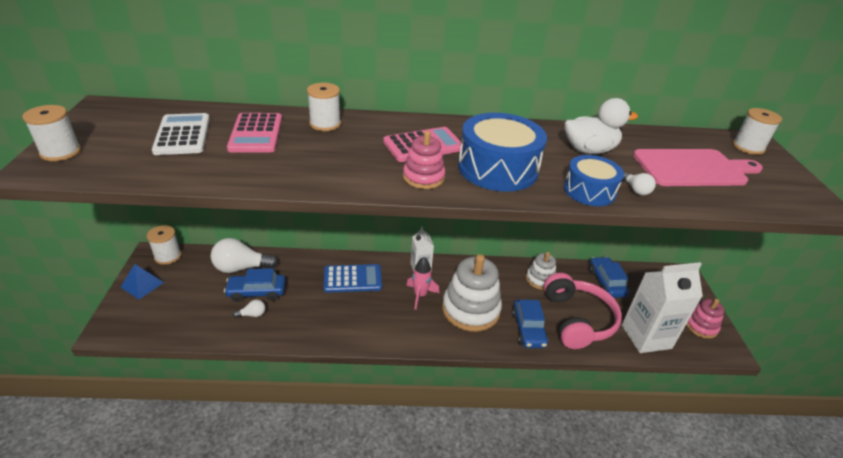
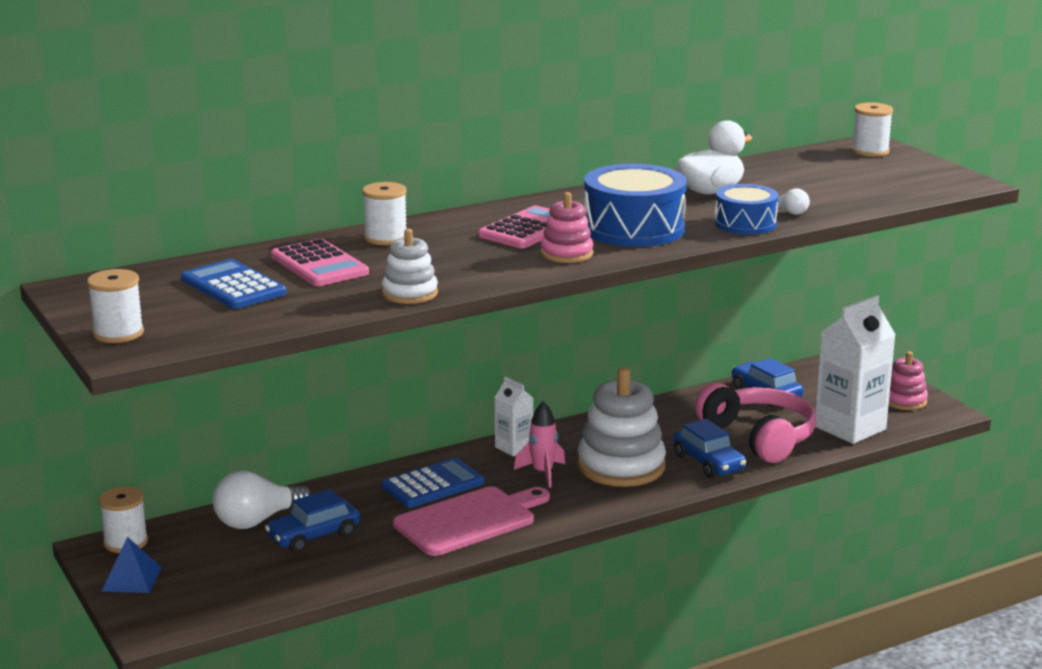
camera: 25 degrees left, 15 degrees down
(182, 135) = (233, 286): white calculator -> blue calculator
(252, 314) = (337, 556): white light bulb -> none
(540, 279) = (681, 414): white stacking toy -> white stacking toy (410, 293)
(693, 168) = (829, 182): pink cutting board -> pink cutting board (469, 520)

